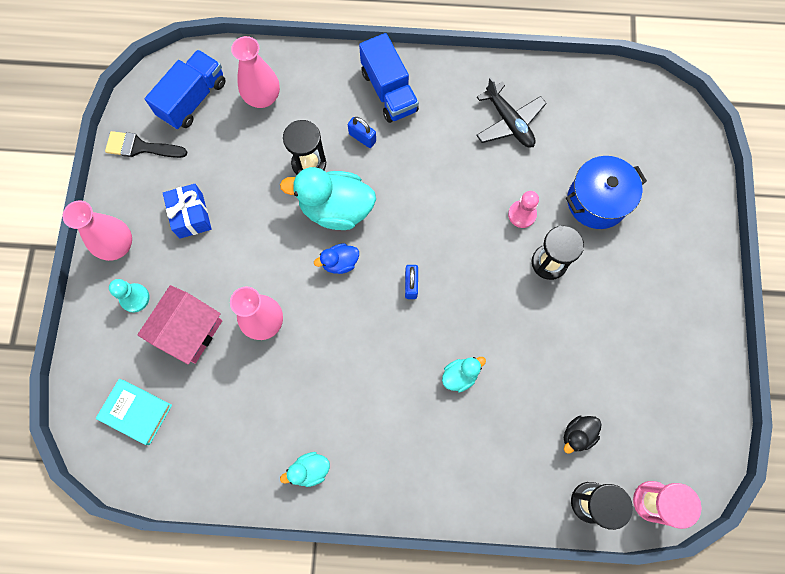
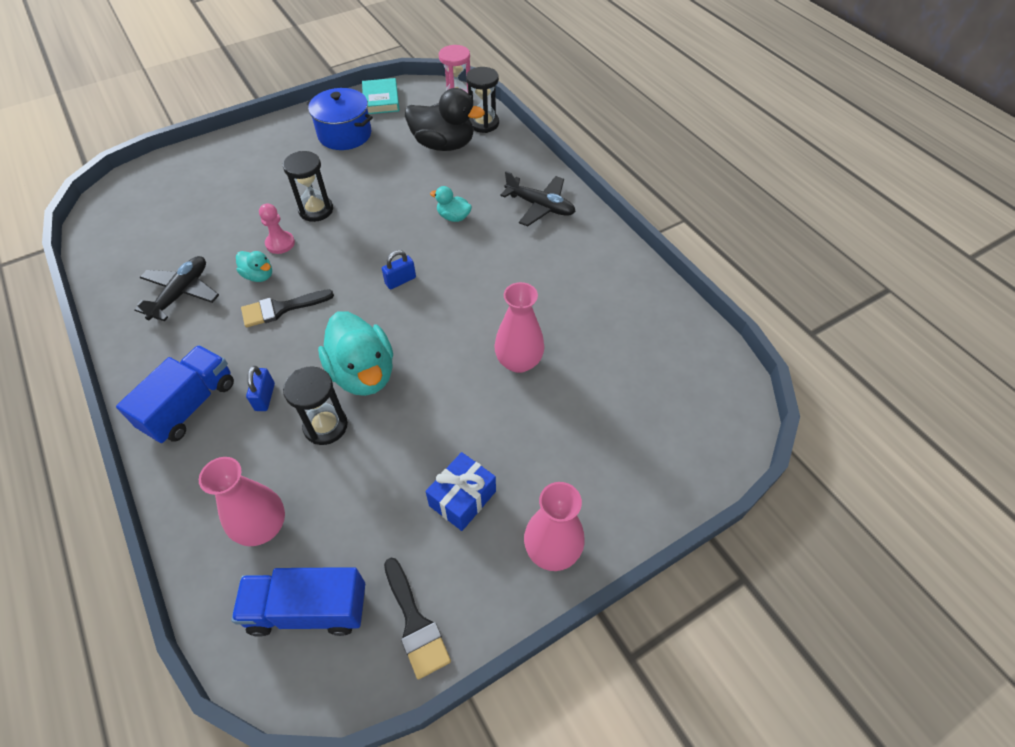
camera: 125 degrees left, 20 degrees down
(135, 298) = (590, 487): turquoise pawn -> none
(136, 412) = (684, 406): turquoise book -> turquoise book (381, 100)
(189, 331) = (578, 415): pink house -> none
(310, 470) = (605, 263): turquoise duck -> turquoise duck (259, 275)
(340, 263) = (417, 339): blue duck -> none
(421, 466) = (540, 206): none -> black plane
(442, 183) = (281, 308): none -> black brush
(577, 434) = (443, 145): black duck -> black duck, size x2.02
(596, 201) = (237, 206): blue pot -> blue pot (344, 134)

